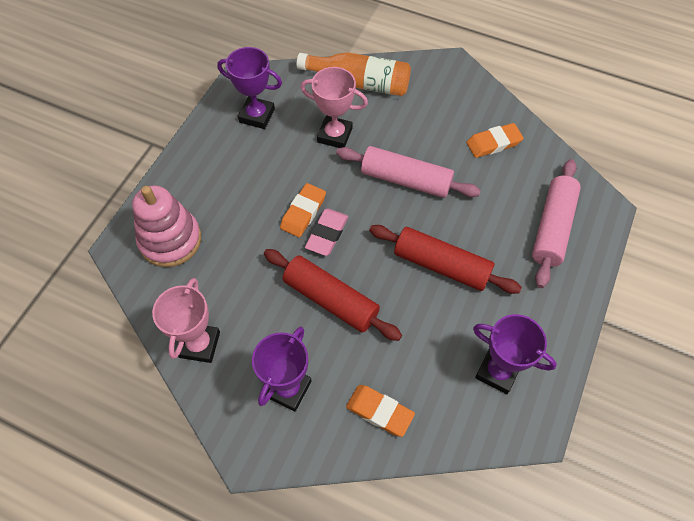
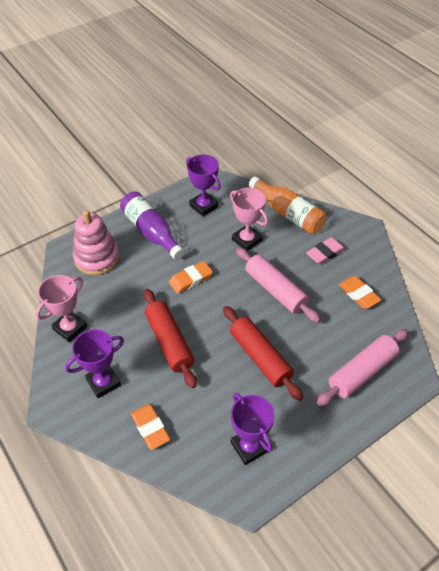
camera: 30 degrees right, 10 degrees down
(215, 176) = (151, 232): none -> purple bottle
(327, 234) = (196, 300): pink eraser -> pink eraser (325, 253)
(493, 143) = (358, 294): orange eraser -> orange eraser turned 45 degrees clockwise

